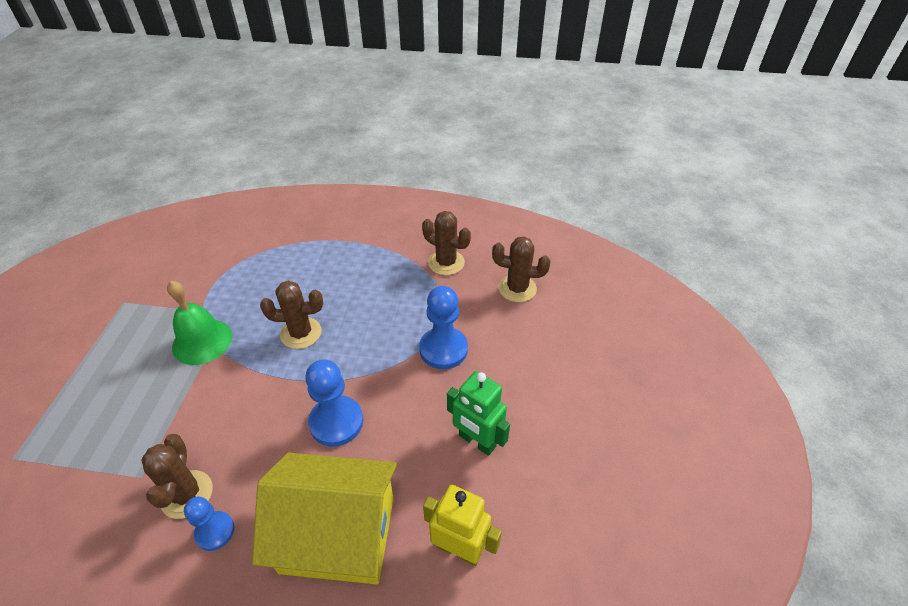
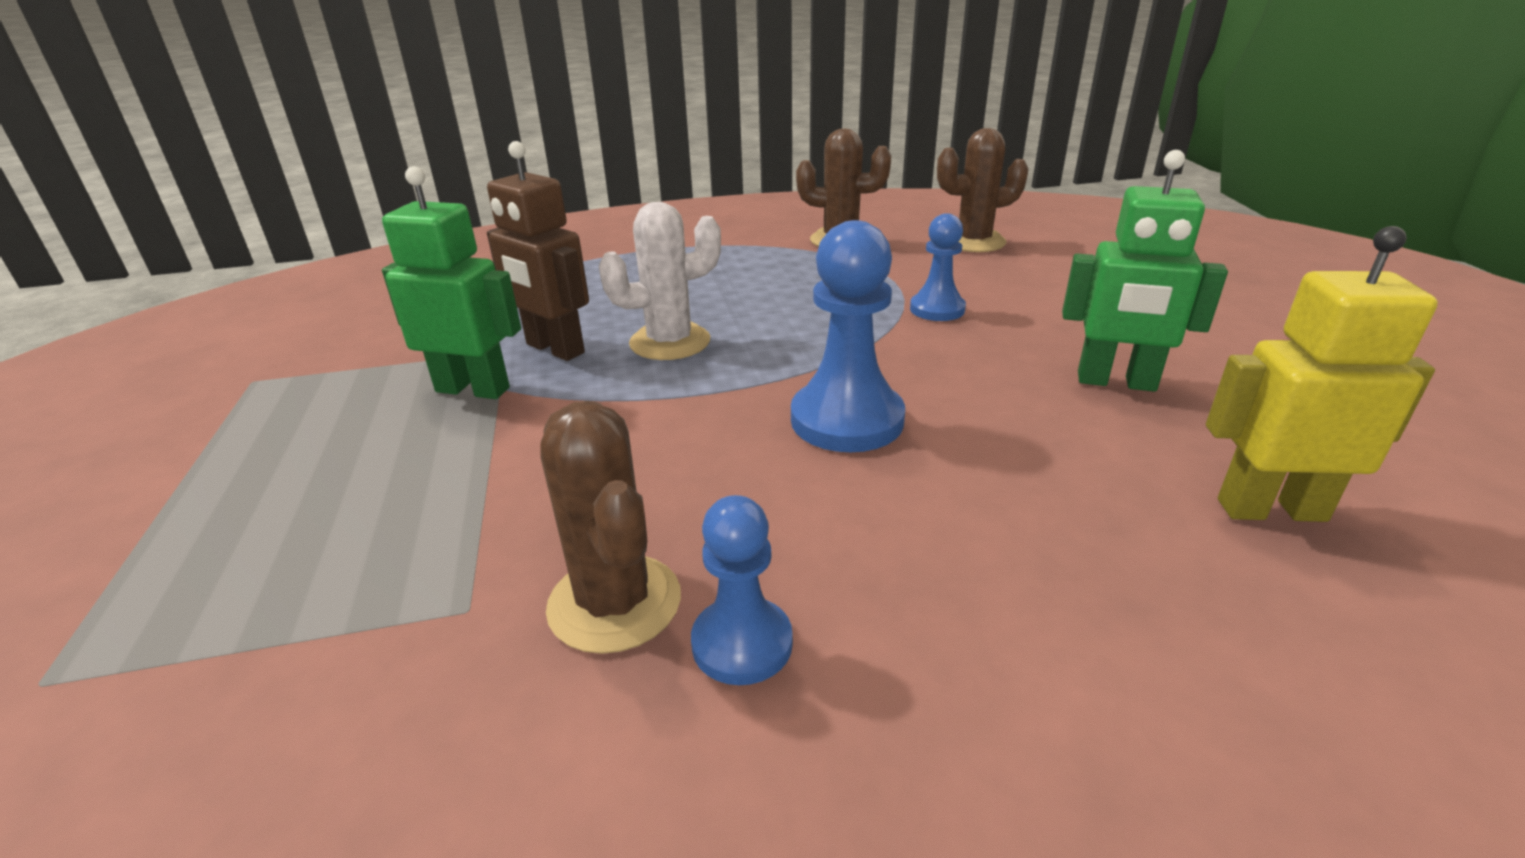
camera: 20 degrees left, 15 degrees down
(202, 341) = (473, 389): green bell -> green robot
(249, 321) = (554, 349): none -> brown robot
(301, 333) = (670, 342): brown cactus -> white cactus
(338, 534) = (1023, 560): yellow house -> none
(443, 349) = (937, 309): blue pawn -> blue pawn, size x0.62

